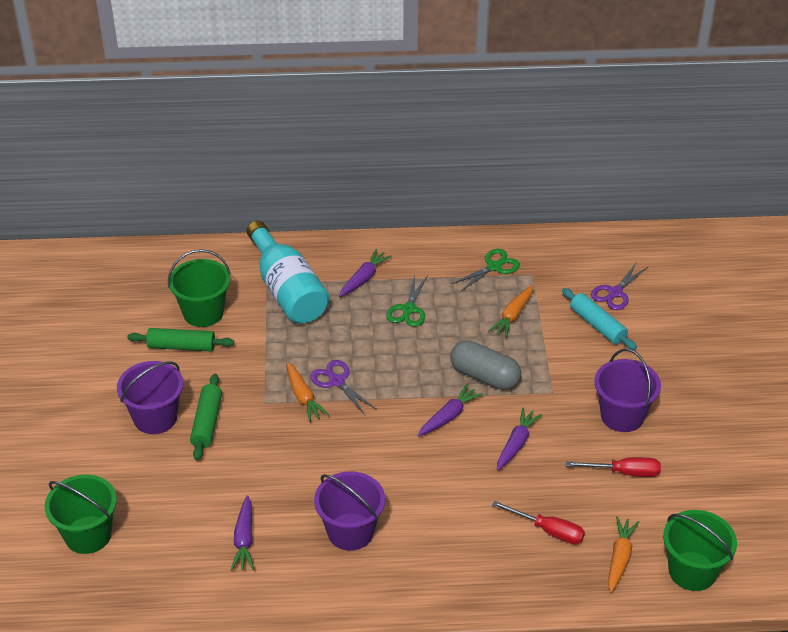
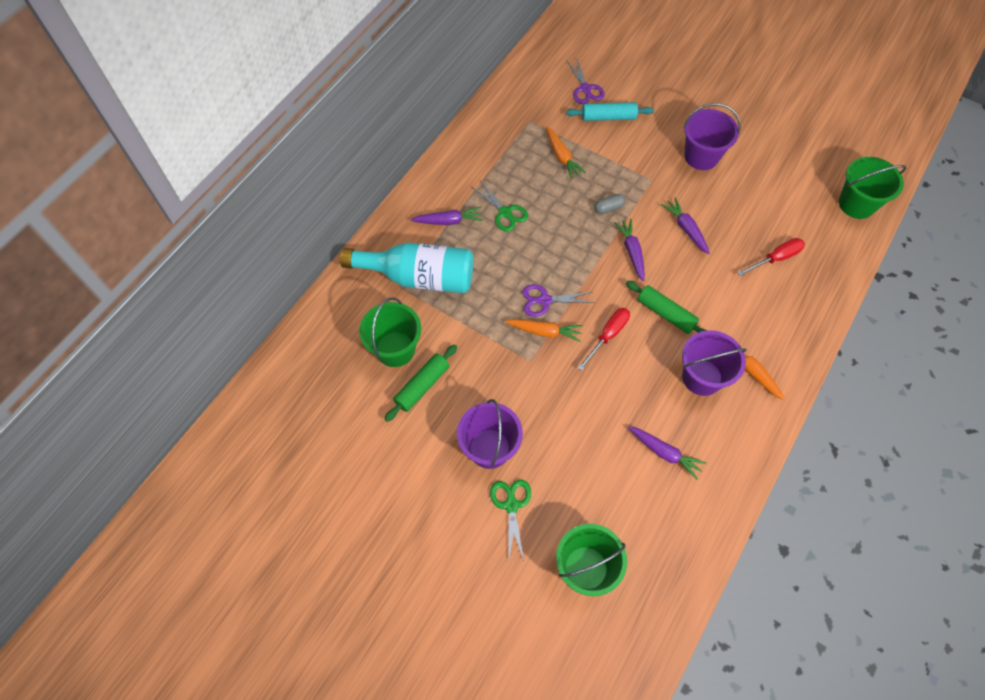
camera: 55 degrees left, 20 degrees up
(207, 423) = (523, 413): green rolling pin -> green rolling pin (666, 314)
(363, 279) = (448, 221): purple carrot -> purple carrot turned 105 degrees clockwise
(484, 376) = (608, 208): grey capsule -> grey capsule, size x0.51
(494, 267) = (503, 137): green scissors -> green scissors (511, 505)
(619, 558) = (823, 234): orange carrot -> orange carrot (751, 372)
(624, 472) = (752, 186): red screwdriver -> red screwdriver (608, 335)

